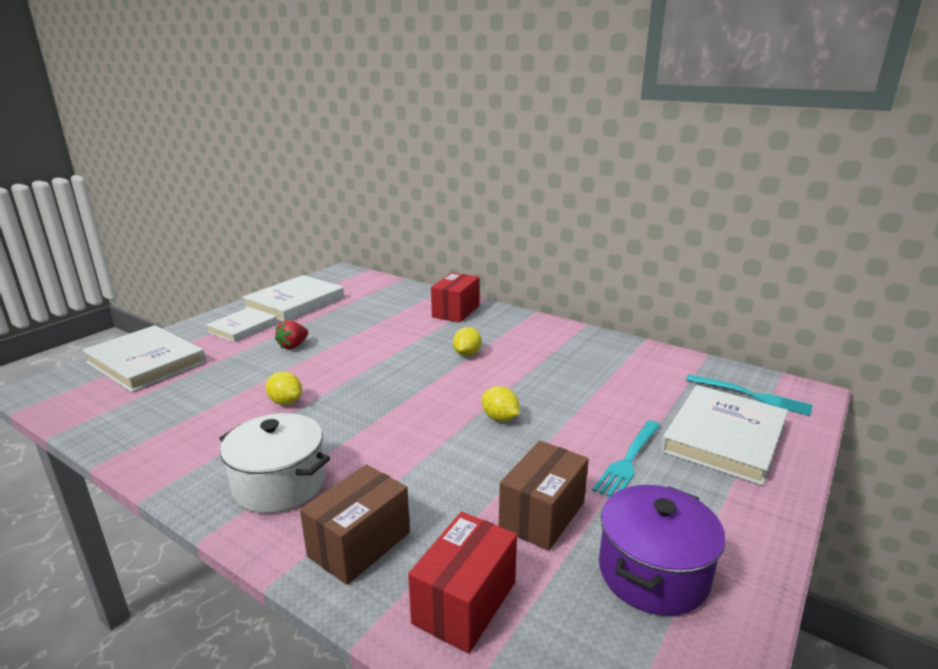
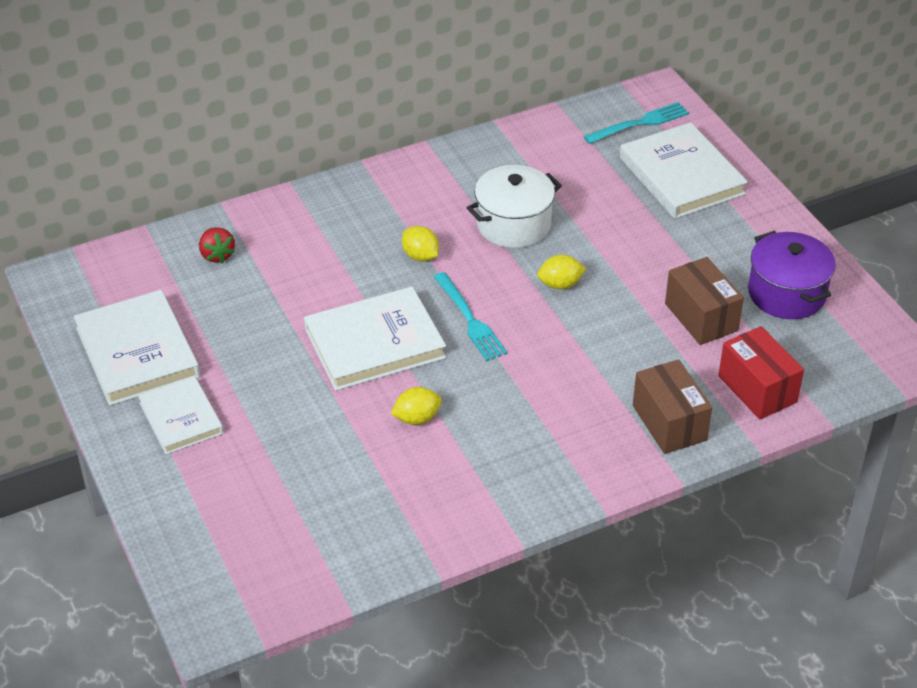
camera: 60 degrees left, 20 degrees up
(146, 362) = (217, 520): white book -> white book (374, 343)
(279, 484) = (561, 451): white pot -> white pot (513, 224)
(293, 346) = (281, 384): red strawberry -> red strawberry (217, 255)
(455, 311) = (303, 222): red box -> none
(628, 461) = (672, 242): turquoise fork -> turquoise fork (470, 320)

